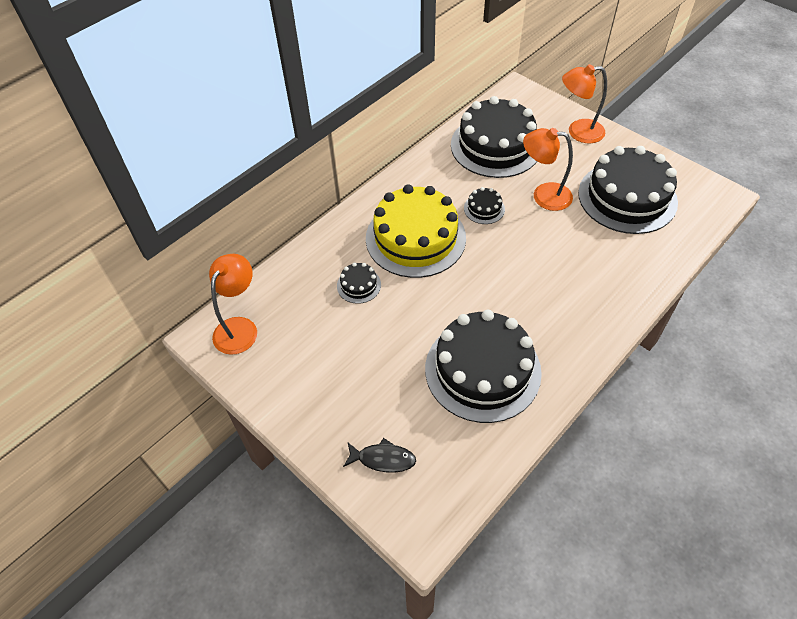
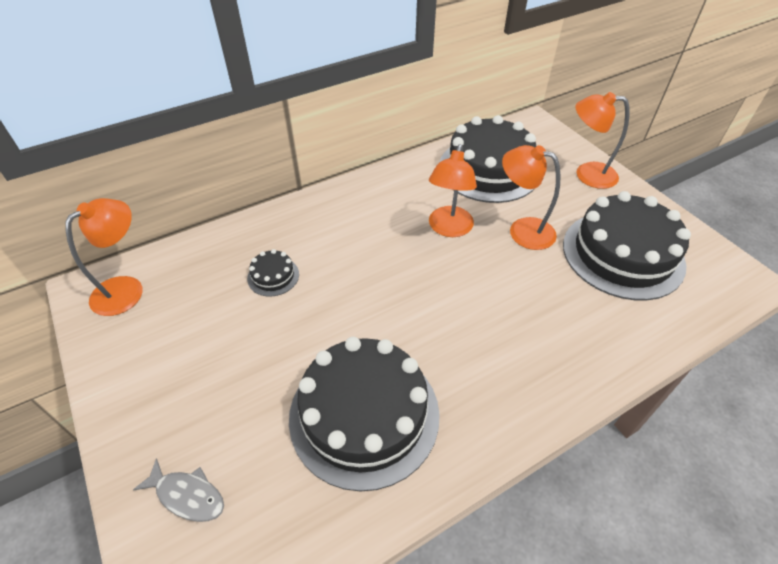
camera: 15 degrees right, 5 degrees down
(383, 459) = (187, 495): black fish -> grey fish
(415, 238) = (359, 241): yellow cake -> none
(484, 209) = (448, 229): black cake -> orange lamp

